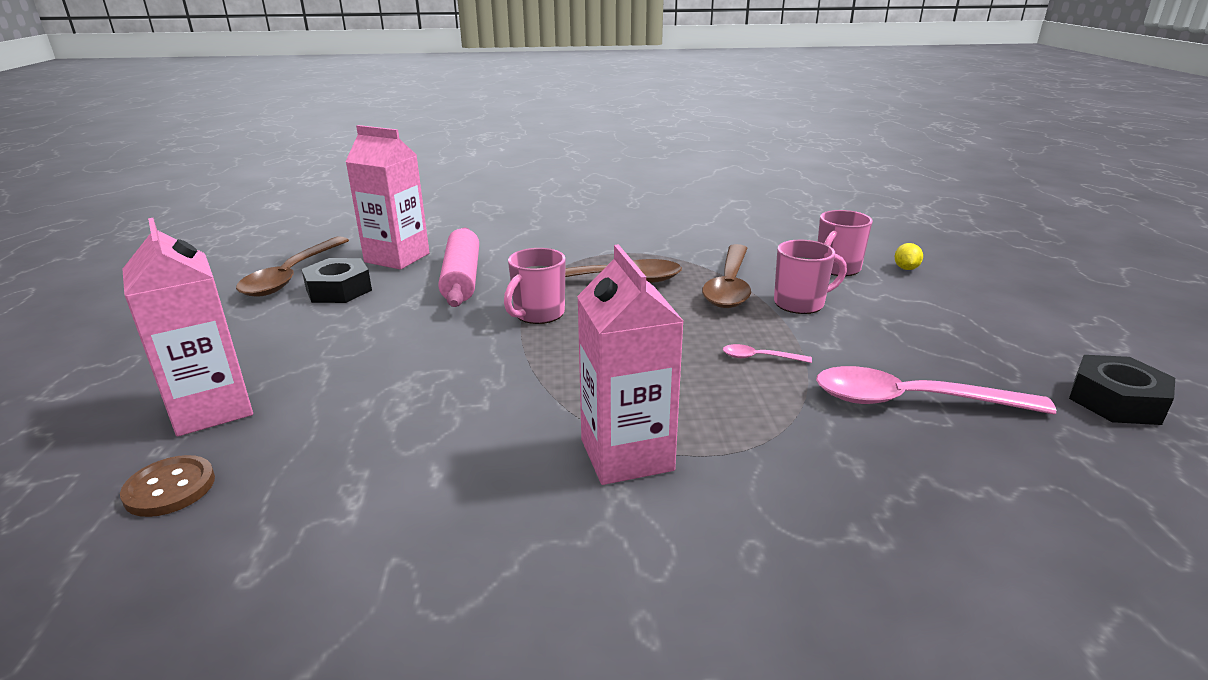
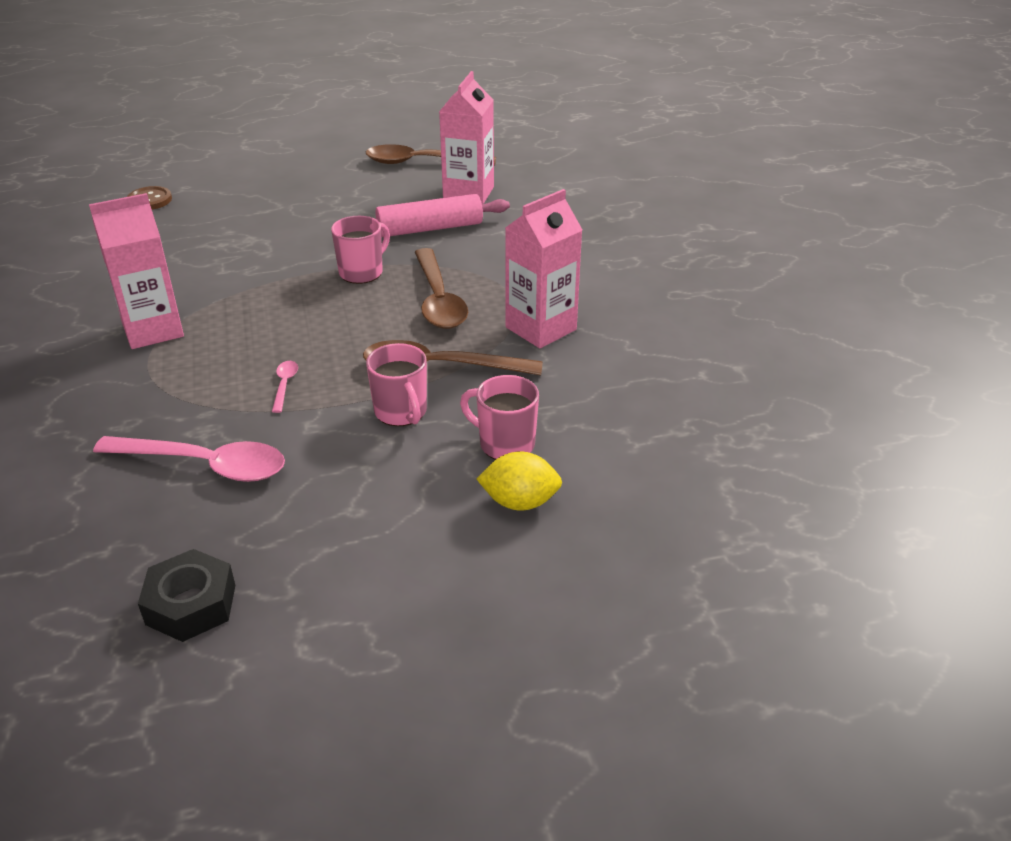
camera: 80 degrees right, 10 degrees up
(211, 409) = (225, 189): pink carton -> pink carton (541, 328)
(339, 290) = (397, 185): black nut -> none
(538, 314) = (362, 272): pink mug -> pink mug turned 105 degrees clockwise
(906, 268) = (520, 502): yellow lemon -> yellow lemon, size x1.67
(911, 401) = (205, 465): pink spoon -> pink spoon turned 105 degrees clockwise

